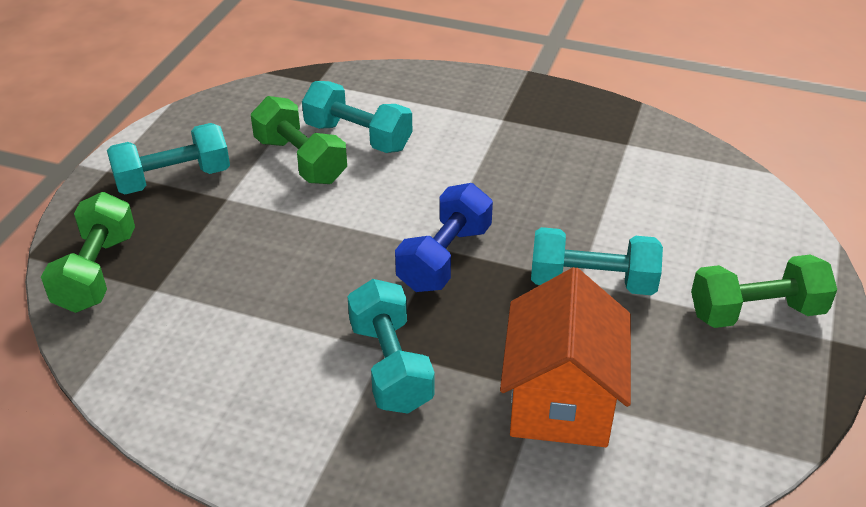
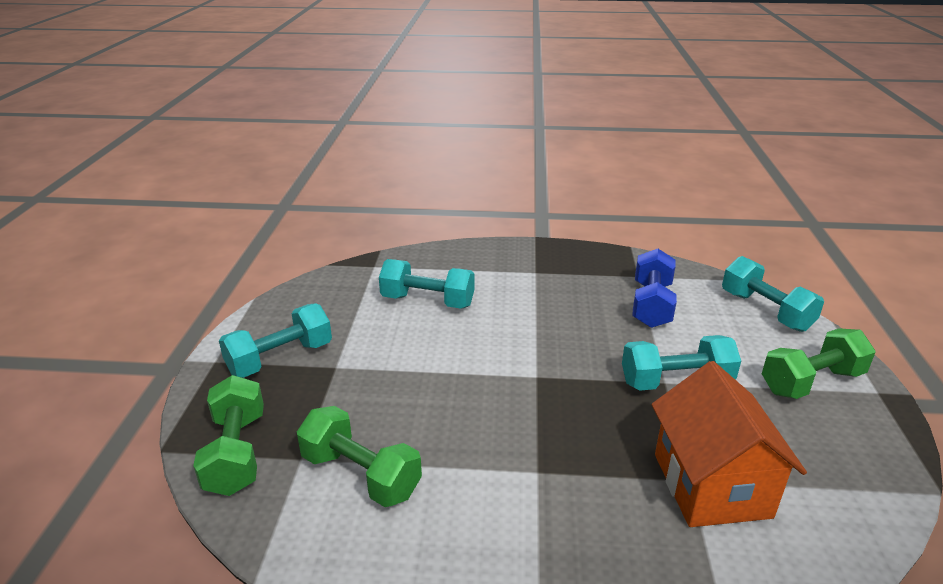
camera: 15 degrees left, 10 degrees down
(300, 160) = (387, 326): green dumbbell -> green dumbbell (361, 475)
(390, 366) = (551, 485): turquoise dumbbell -> turquoise dumbbell (765, 311)
(444, 258) = (547, 383): blue dumbbell -> blue dumbbell (651, 305)

